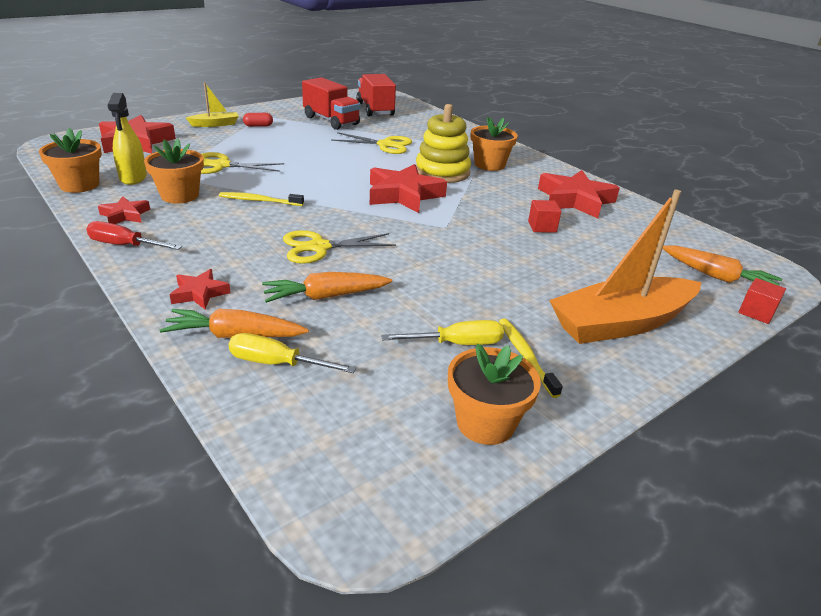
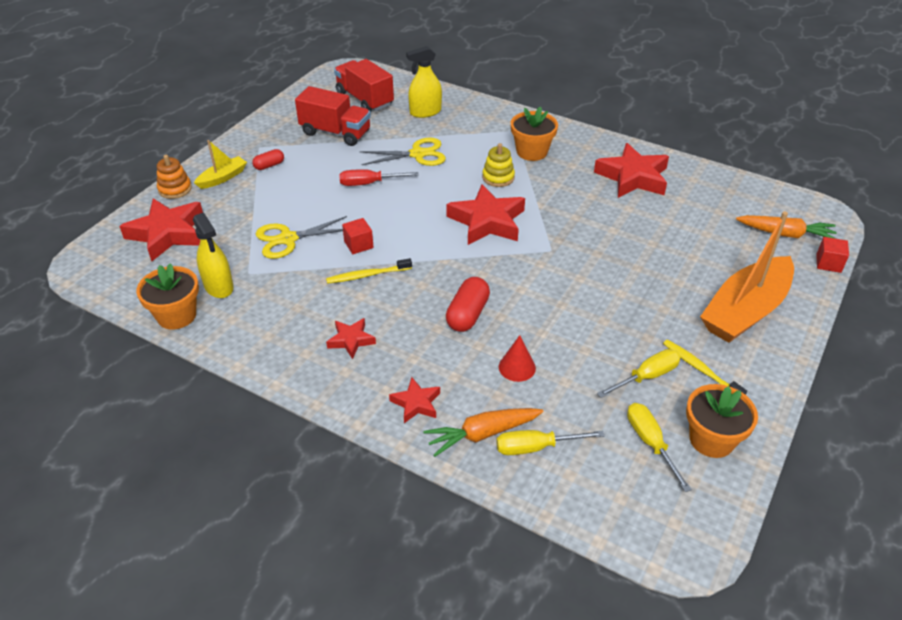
camera: 20 degrees left, 10 degrees up
(125, 215) = (263, 339): red star -> red star (351, 340)
(125, 245) = (301, 375): red screwdriver -> red screwdriver (369, 183)
(173, 122) = (175, 189): none -> orange stacking toy
(180, 195) = (288, 295): orange flower pot -> none
(319, 247) = (467, 314): yellow scissors -> red capsule
(325, 296) = (517, 367): orange carrot -> red cone
(407, 401) = (650, 443): none -> yellow screwdriver
(418, 125) = (425, 112): none -> yellow spray bottle
(442, 172) = (498, 177): yellow stacking toy -> yellow stacking toy, size x0.58
(542, 227) = (627, 222): red cube -> red cube (358, 244)

